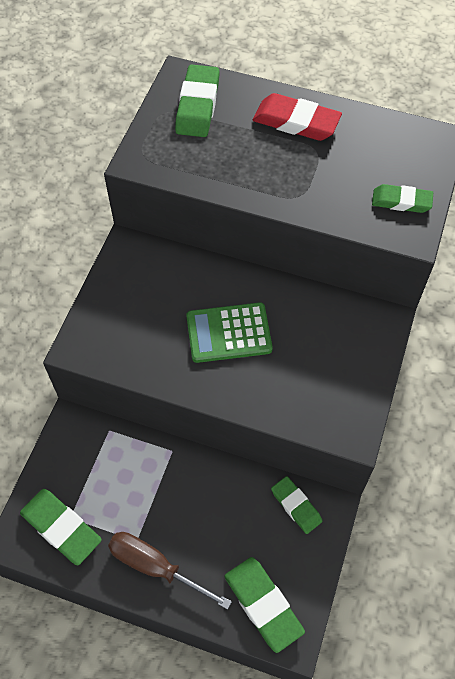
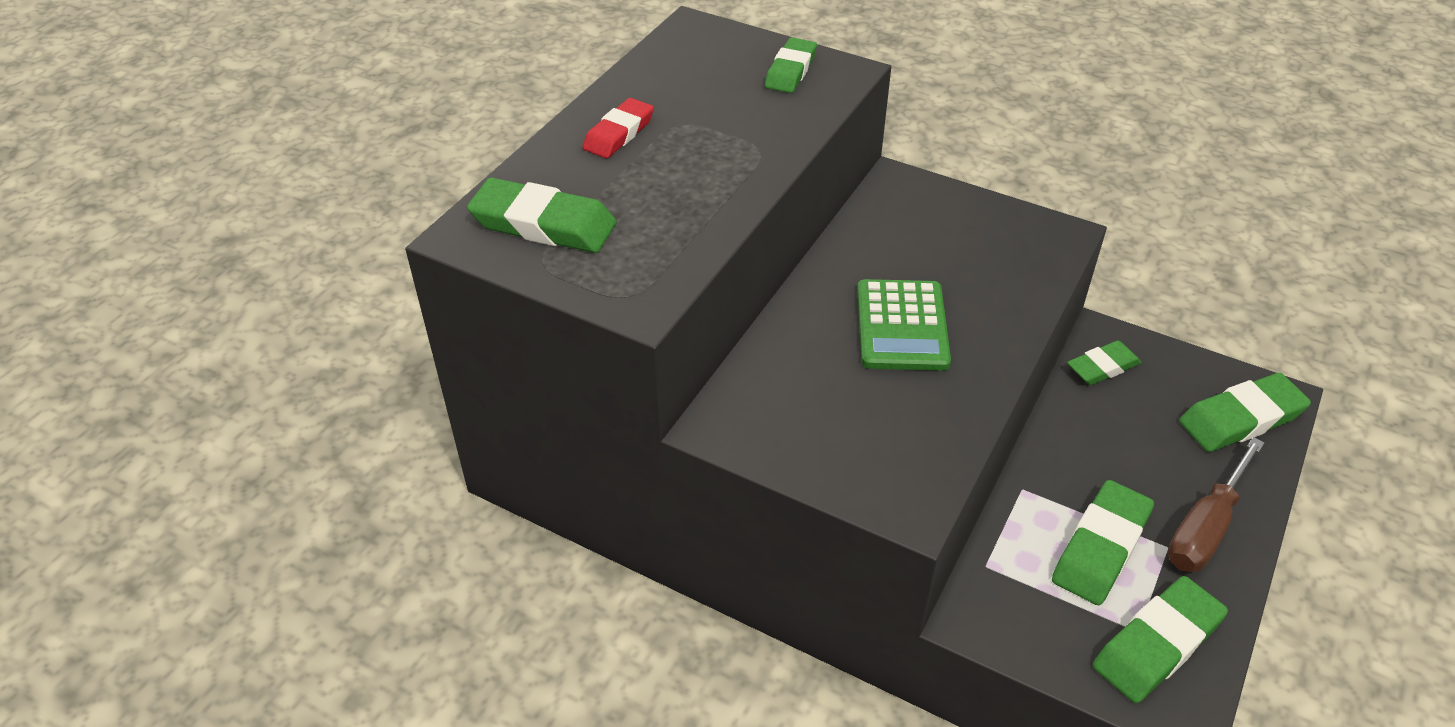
camera: 80 degrees left, 15 degrees down
(130, 498) = (1101, 547): none -> green eraser
(296, 122) = (619, 133): red eraser -> red eraser, size x0.65

